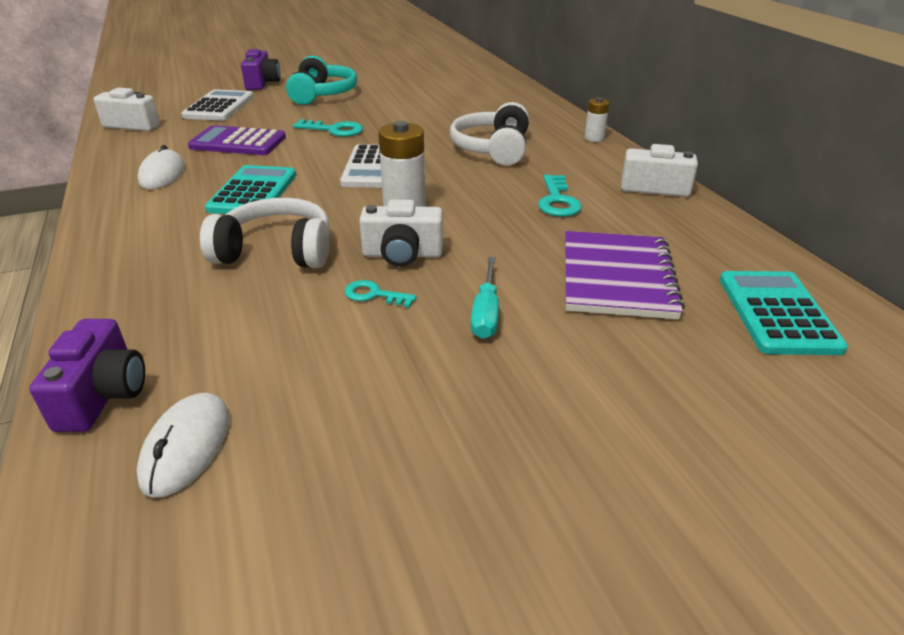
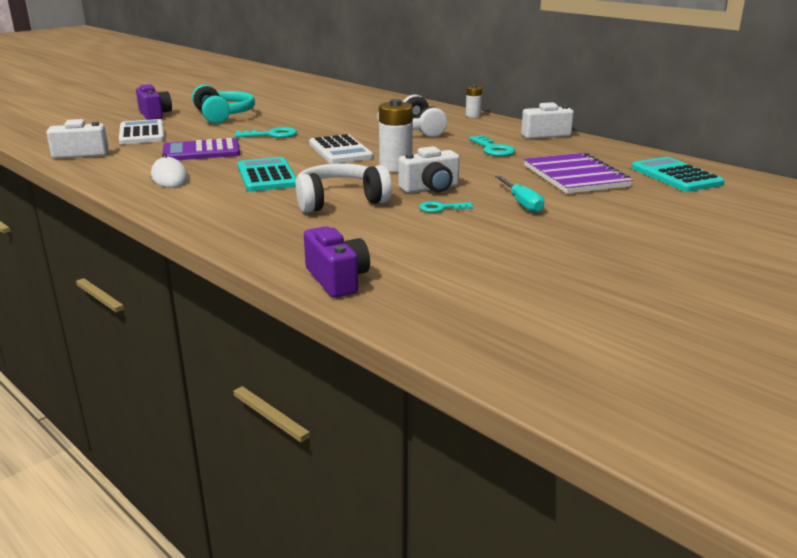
camera: 25 degrees left, 10 degrees down
(186, 447) = (429, 285): white mouse -> none

